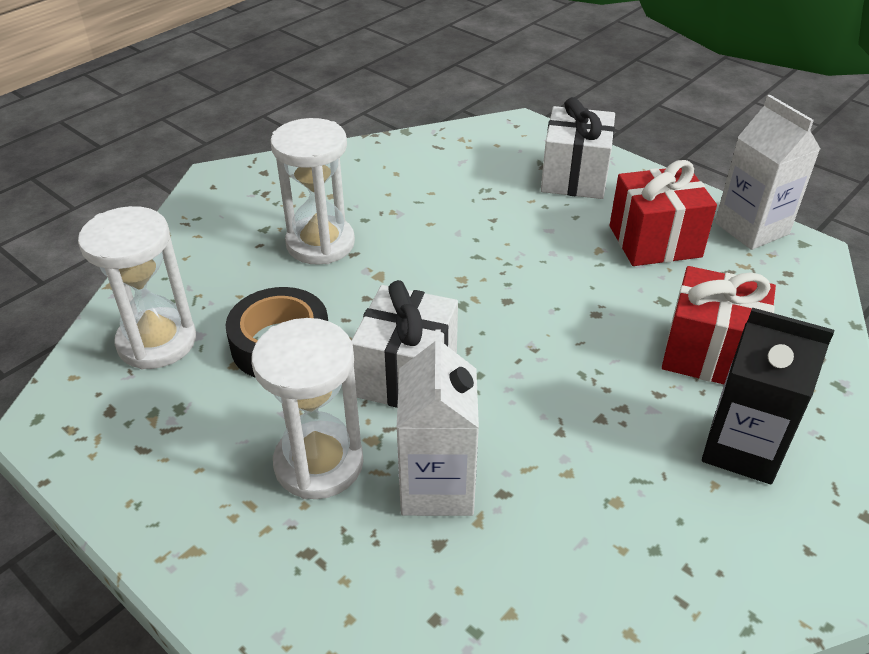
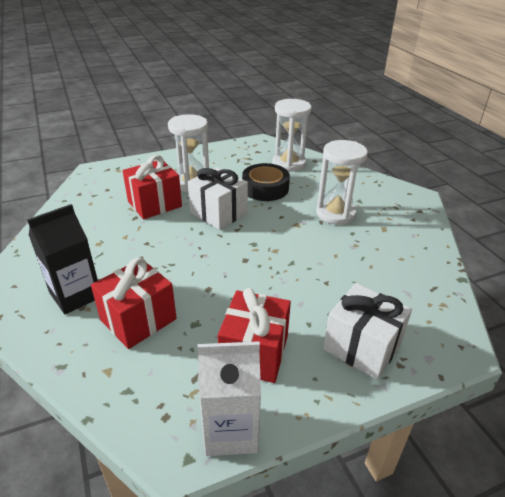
camera: 115 degrees right, 5 degrees down
(437, 486) = (154, 204): white carton -> red gift

